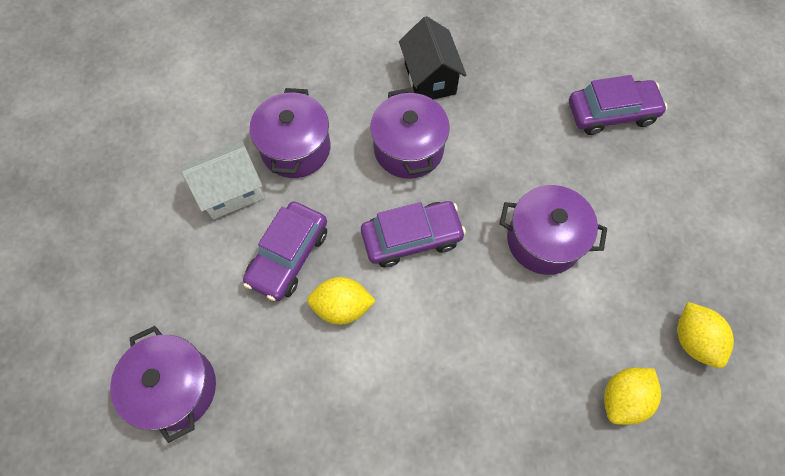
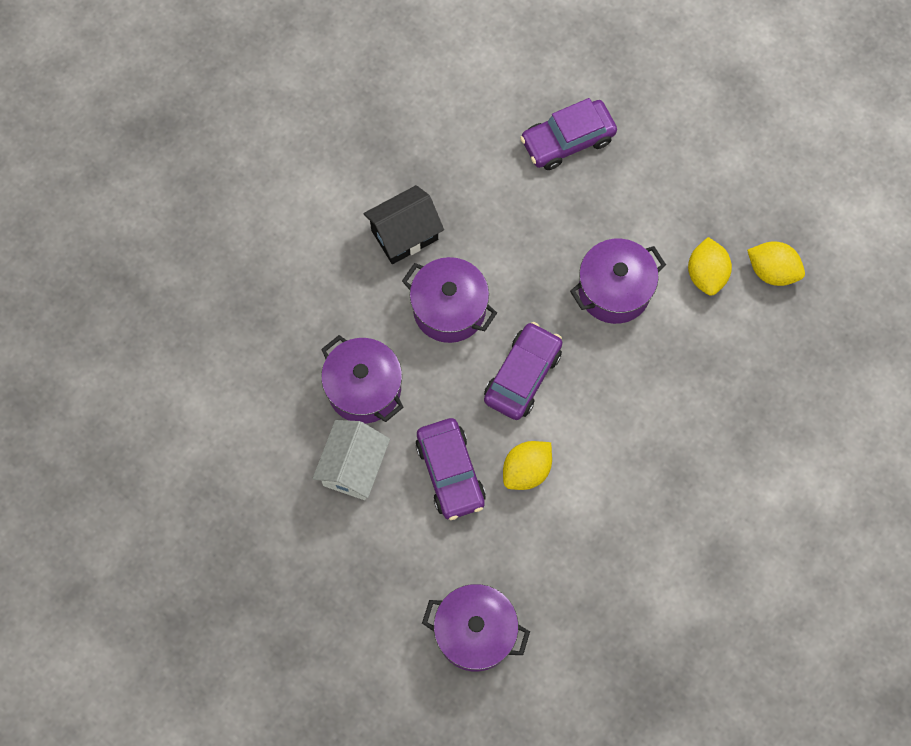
camera: 45 degrees left, 5 degrees up
(430, 79) = (404, 235): black house -> black house turned 60 degrees counterclockwise
(611, 113) = (567, 140): purple car -> purple car turned 150 degrees counterclockwise
(623, 398) = (763, 354): yellow lemon -> yellow lemon (706, 274)

